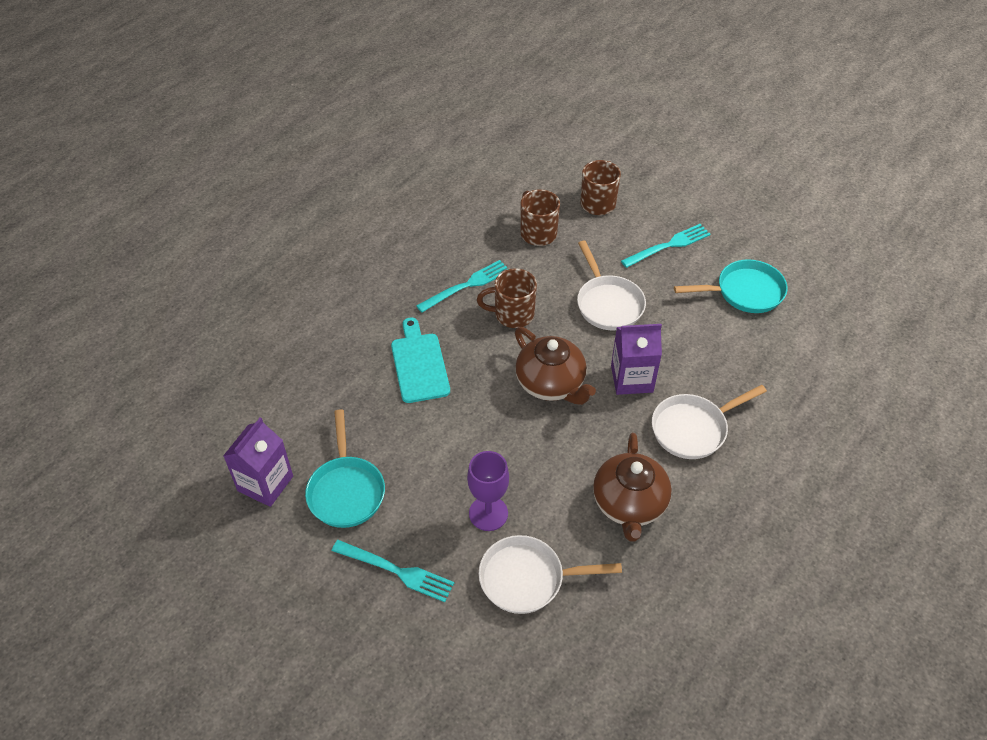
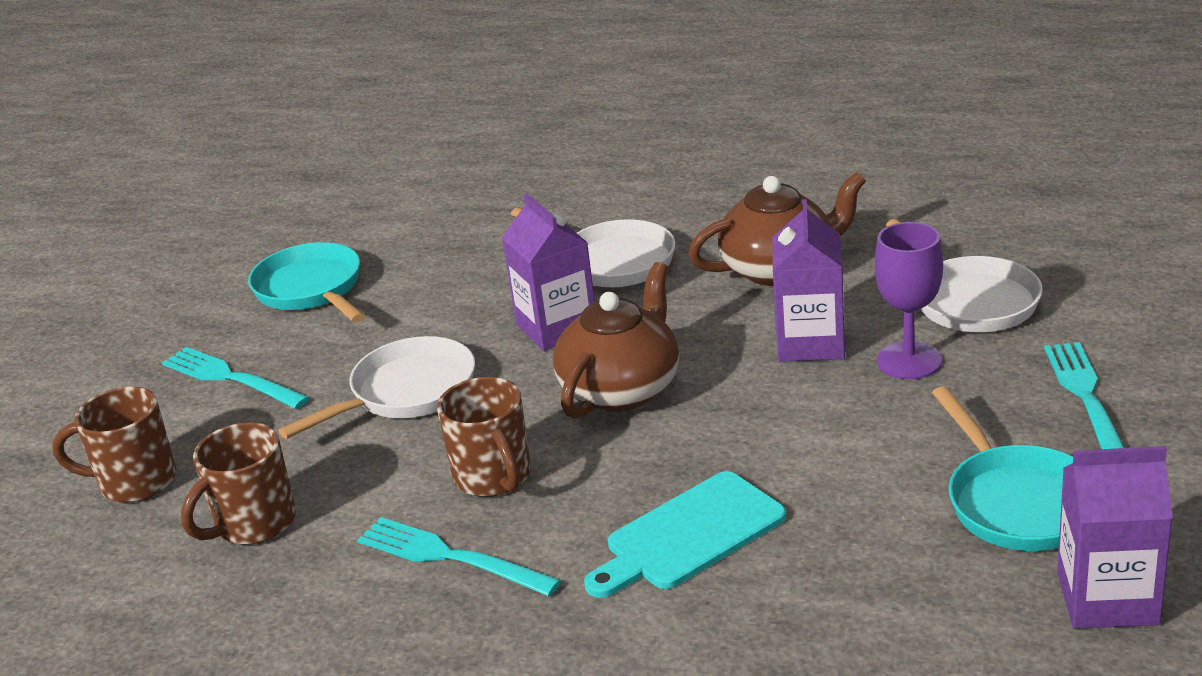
camera: 110 degrees left, 20 degrees down
(346, 490) = (1017, 502): turquoise pan -> turquoise pan turned 105 degrees clockwise
(538, 479) = (810, 342): none -> purple carton

